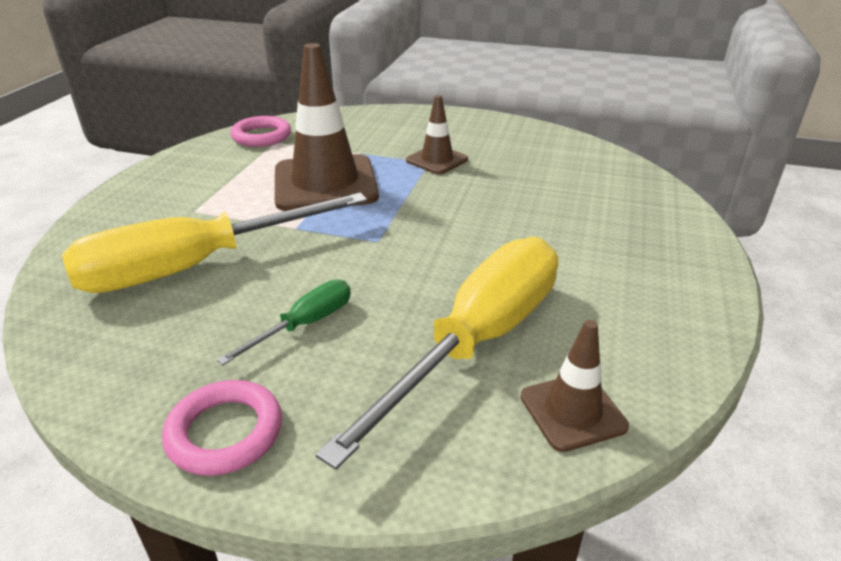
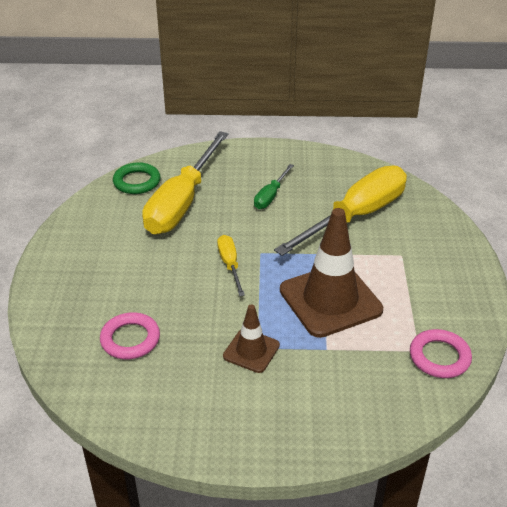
camera: 165 degrees right, 5 degrees up
(225, 432) = (273, 154): pink ring -> pink ring (130, 339)
(427, 232) = (230, 265): none -> yellow screwdriver
(572, 411) = (137, 182): brown traffic cone -> green ring

